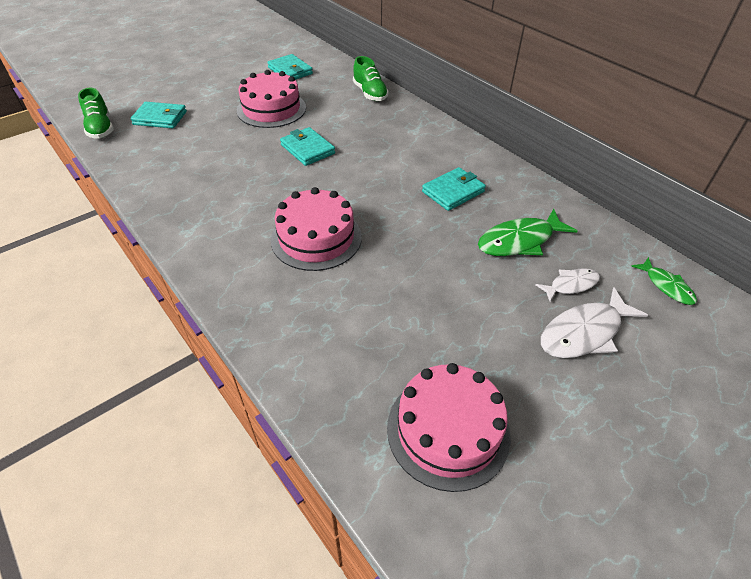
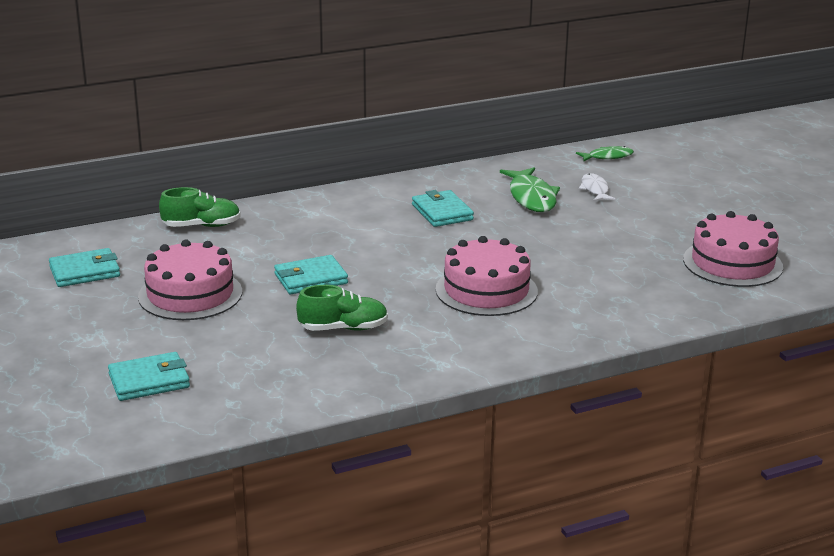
camera: 75 degrees left, 20 degrees down
(100, 128) = (142, 433): green shoe -> green shoe (343, 328)
(160, 118) = (149, 381): turquoise wallet -> turquoise wallet turned 45 degrees clockwise
(584, 332) = (648, 196): white fish -> none

